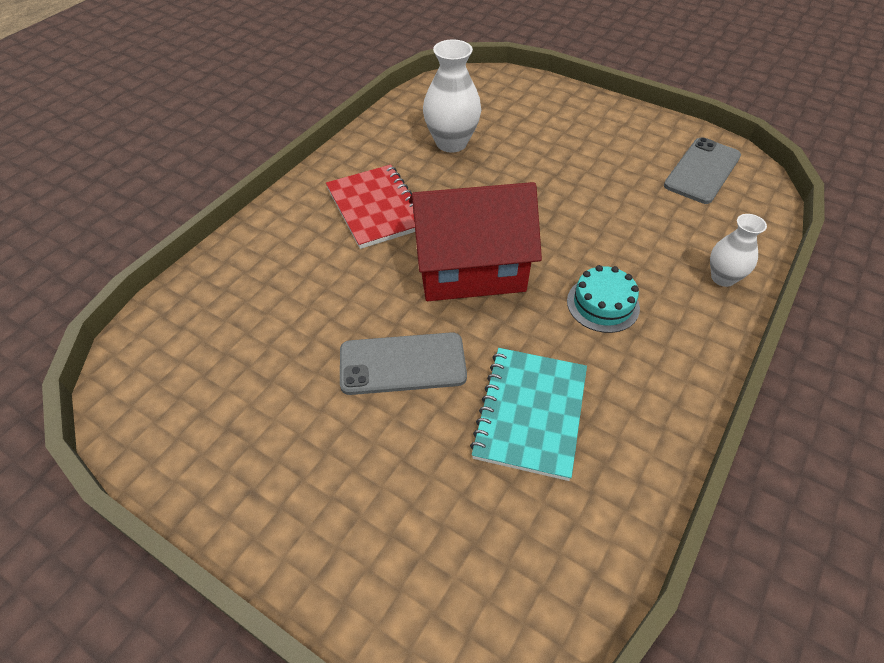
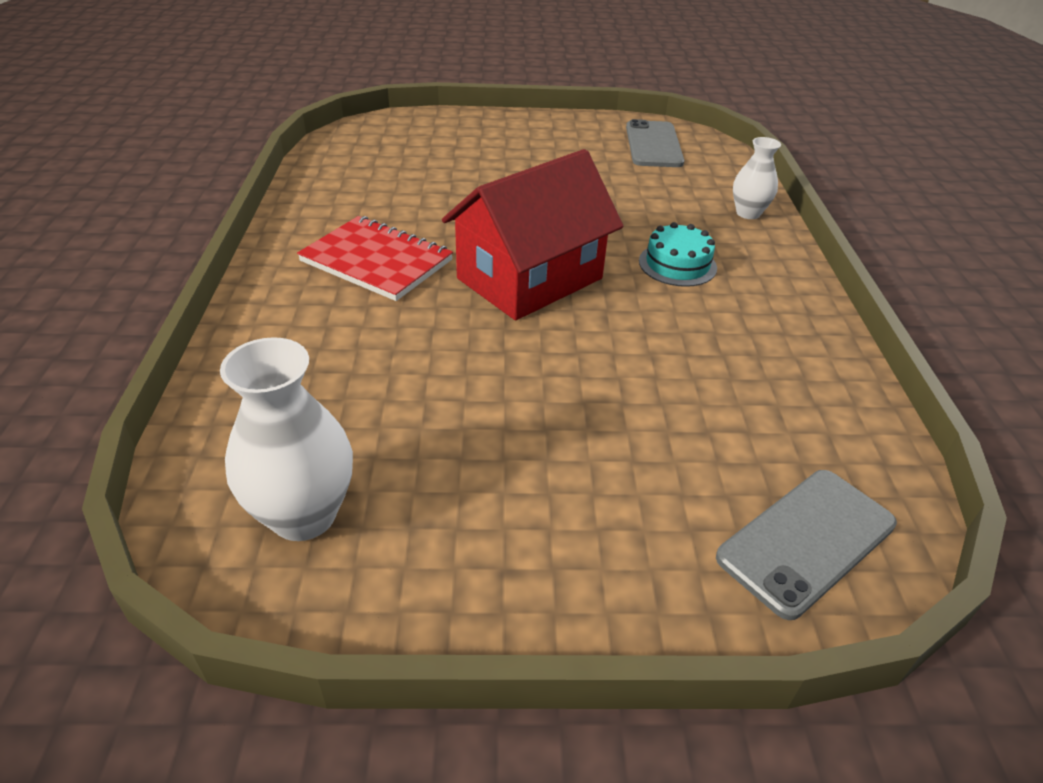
camera: 35 degrees left, 10 degrees down
(402, 364) = (547, 381): grey phone -> grey phone (806, 540)
(451, 143) = (401, 184): white vase -> white vase (304, 515)
(530, 413) = (706, 370): turquoise notebook -> none

